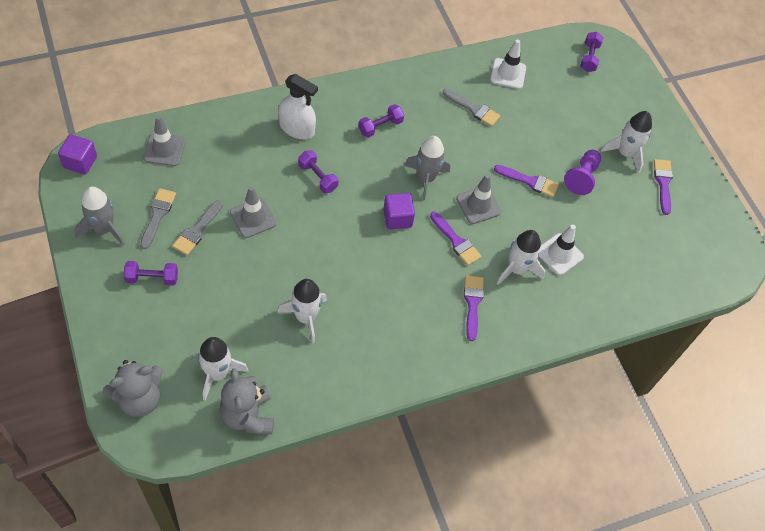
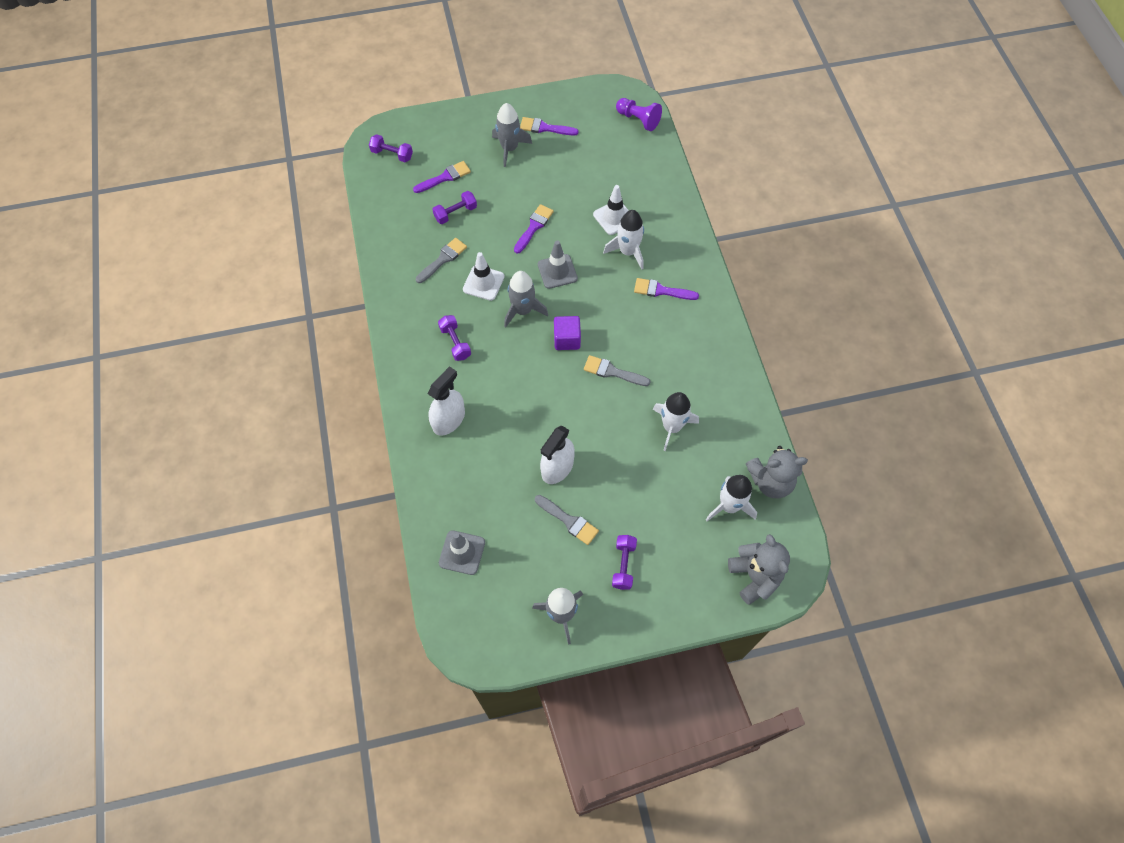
camera: 75 degrees left, 5 degrees up
(80, 162) = (470, 643): purple cube -> none
(158, 215) = (547, 559): grey brush -> grey brush (612, 372)
(253, 218) = (557, 467): grey traffic cone -> white spray bottle
(317, 177) = (513, 405): purple dumbbell -> purple dumbbell (455, 213)
(456, 241) = (595, 294): purple brush -> purple brush (445, 177)
(508, 74) = (402, 224): white traffic cone -> white traffic cone (483, 283)
(582, 177) = (533, 186): purple pawn -> purple pawn (638, 120)
(625, 153) = (509, 148): white rocket -> grey rocket

